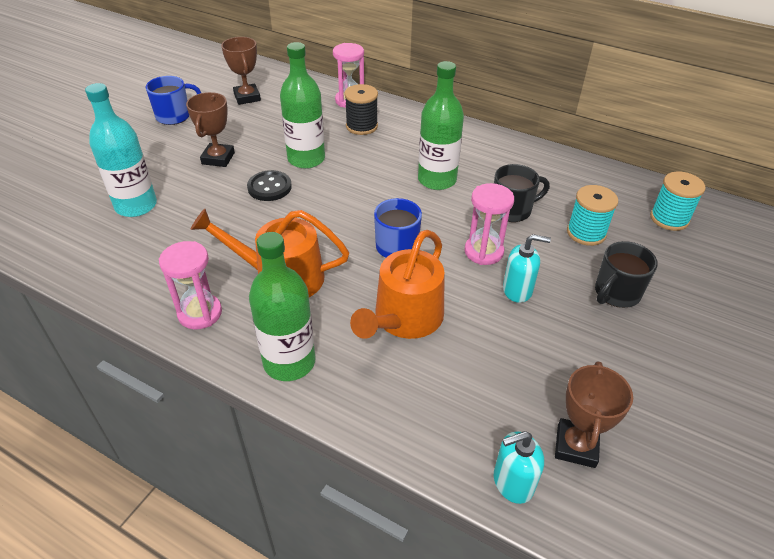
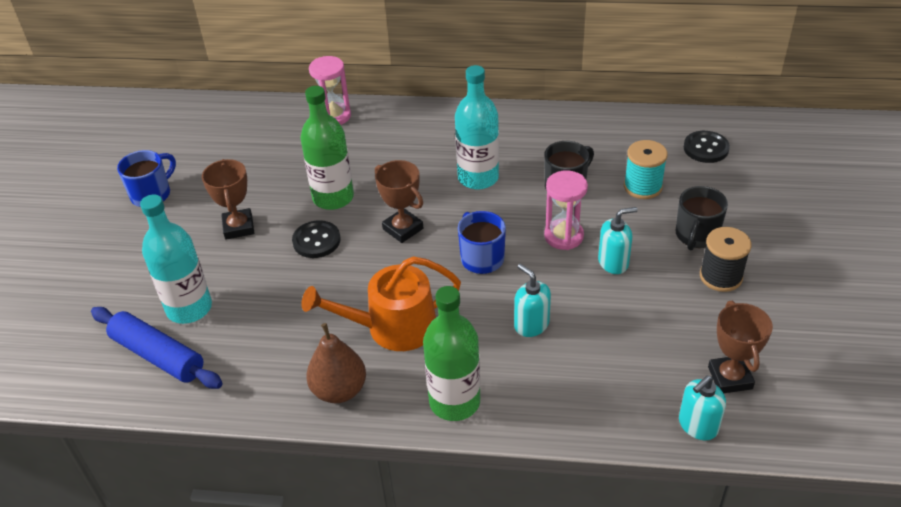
camera: 20 degrees left, 0 degrees up
(85, 233) = (158, 356): none -> blue rolling pin
(200, 313) = (339, 390): pink hourglass -> brown pear
(247, 97) = (218, 146): brown trophy -> brown trophy (403, 229)
(361, 126) = (366, 142): black spool -> black spool (720, 276)
(404, 319) = (531, 325): orange watering can -> turquoise soap dispenser
(437, 180) = (478, 178): green bottle -> turquoise bottle
(669, 218) = (706, 148): turquoise spool -> black button

